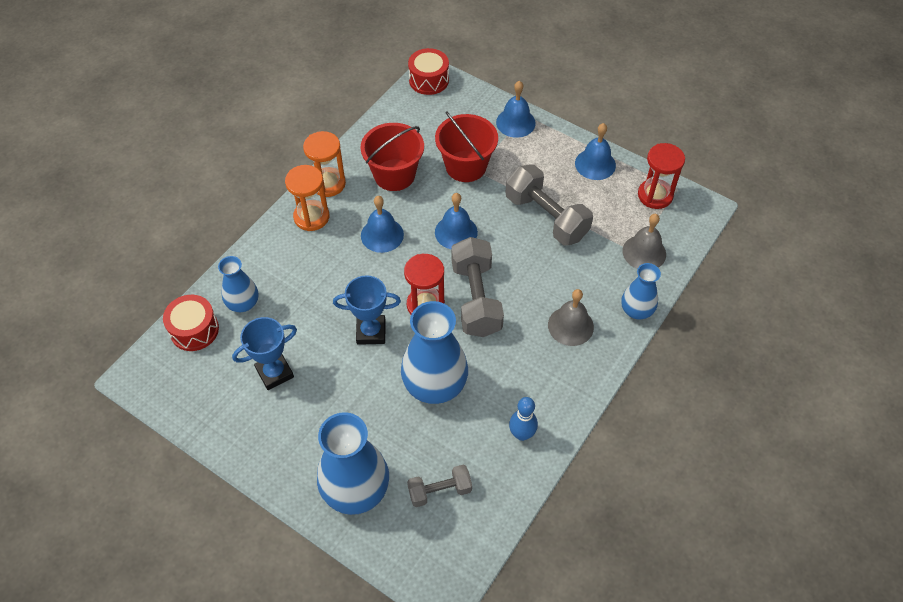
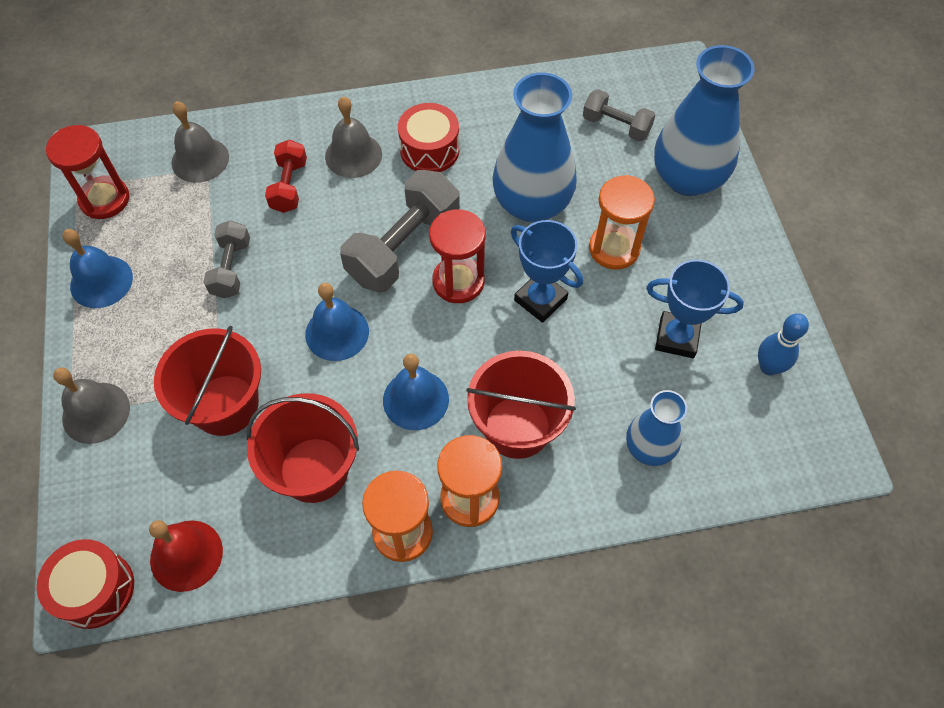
camera: 135 degrees left, 5 degrees up
(194, 330) = (730, 461): red drum -> red drum (429, 150)
(319, 262) = (517, 427): none -> red bucket
(358, 397) = (614, 248): none -> orange hourglass
(408, 112) = (186, 555): none -> red bell
(515, 122) = (96, 412): blue bell -> grey bell
(521, 434) = (503, 112): blue bowling pin -> blue bowling pin (768, 367)
(546, 217) = (231, 268): grey dumbbell -> grey dumbbell, size x0.57
(579, 279) = (289, 186): none -> red dumbbell
(636, 310) = (282, 122): blue vase -> none

